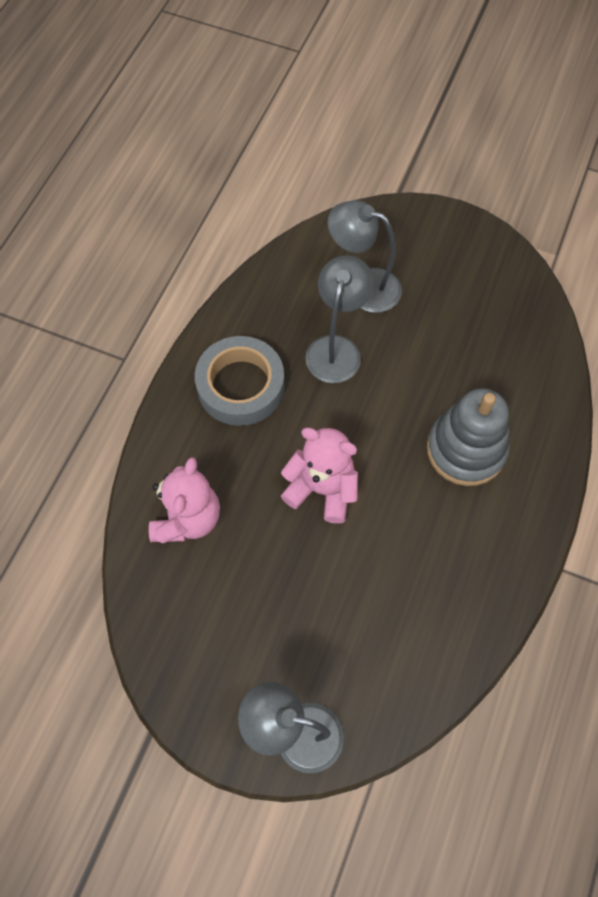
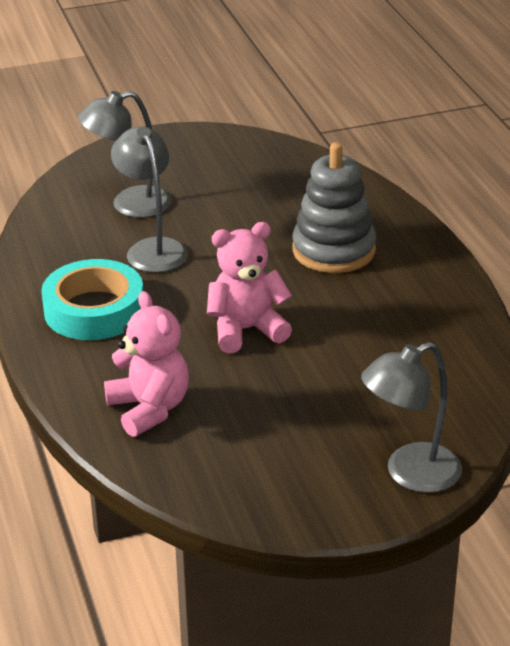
camera: 40 degrees left, 30 degrees down
(240, 386) = (94, 310): grey tape -> turquoise tape

